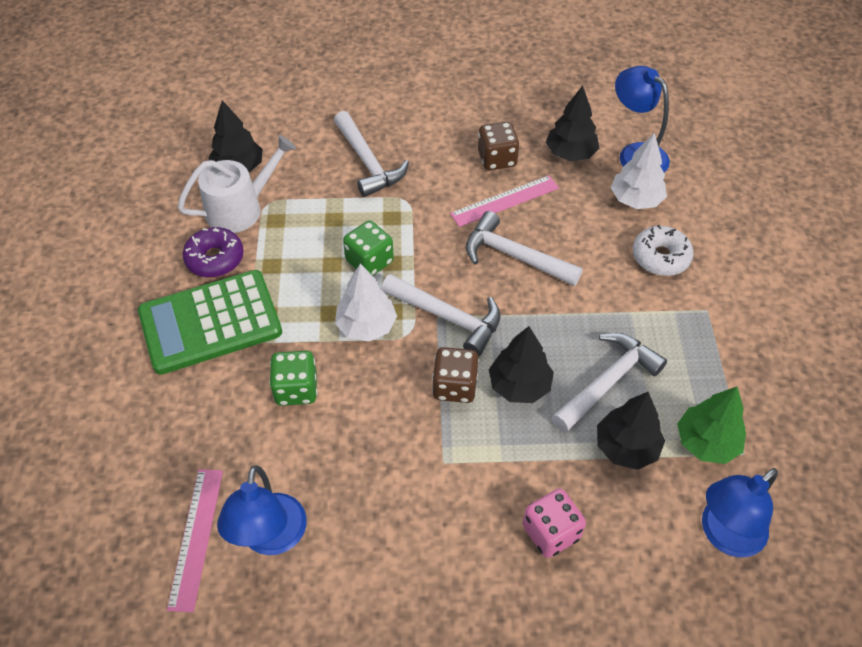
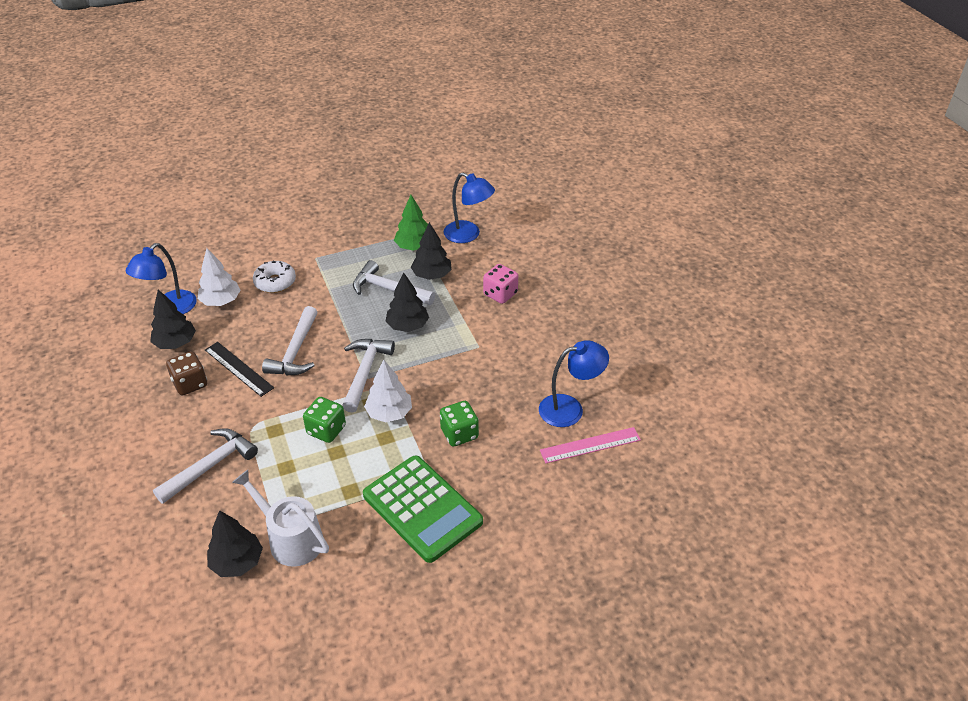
camera: 110 degrees left, 10 degrees down
(215, 259) = (355, 533): purple donut -> none
(455, 386) = (421, 355): brown dice -> none
(504, 201) = (238, 369): pink ruler -> black ruler

